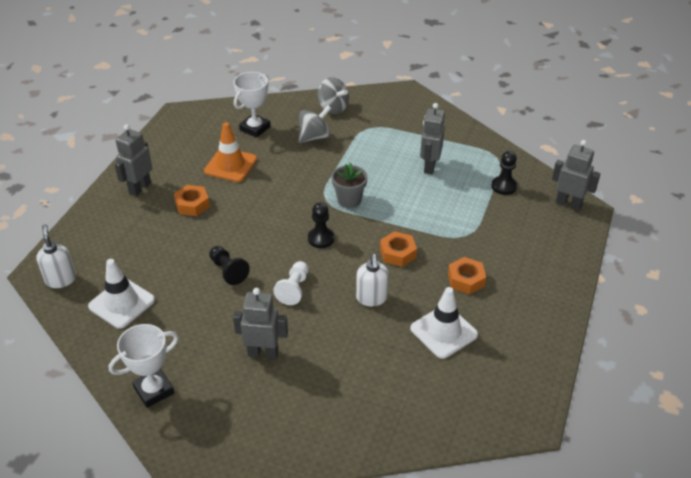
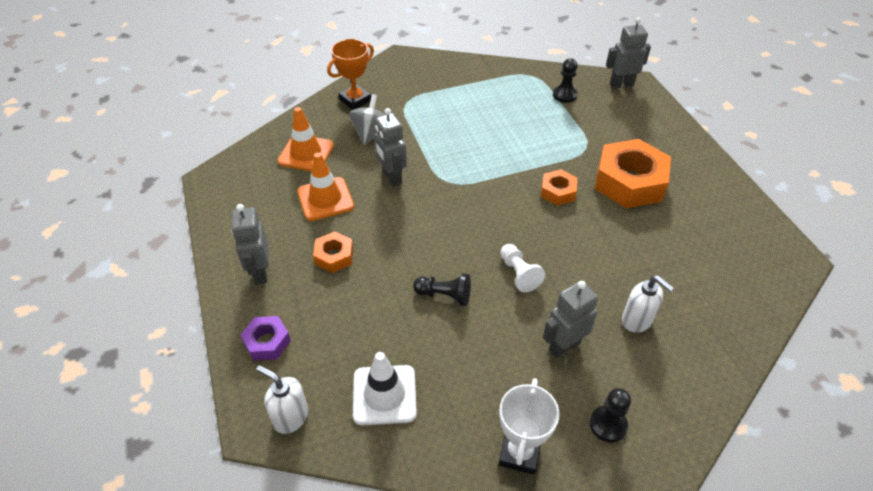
camera: 40 degrees left, 5 degrees up
(97, 231) = (267, 342): none -> purple nut
(255, 128) = (306, 153): white trophy -> orange traffic cone
(321, 238) = (485, 217): black pawn -> black pawn (608, 424)
(333, 108) = (355, 100): grey spinning top -> orange trophy
(349, 200) = (467, 171): grey flower pot -> none
(371, 298) = (585, 241): white soap dispenser -> white soap dispenser (637, 320)
(429, 166) = (493, 108): grey robot -> grey robot (391, 177)
(443, 332) = (666, 232): white traffic cone -> none
(466, 280) = (629, 182): orange nut -> orange nut, size x1.99

